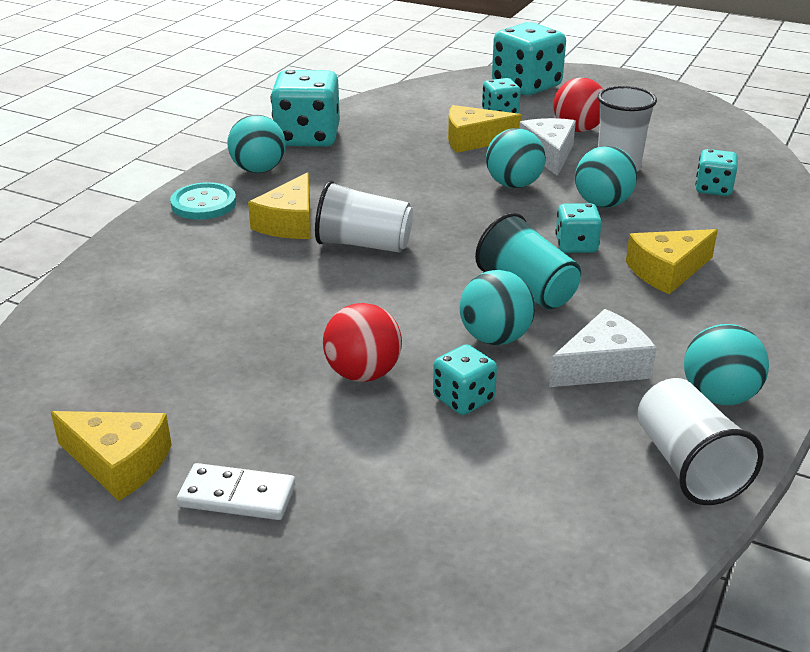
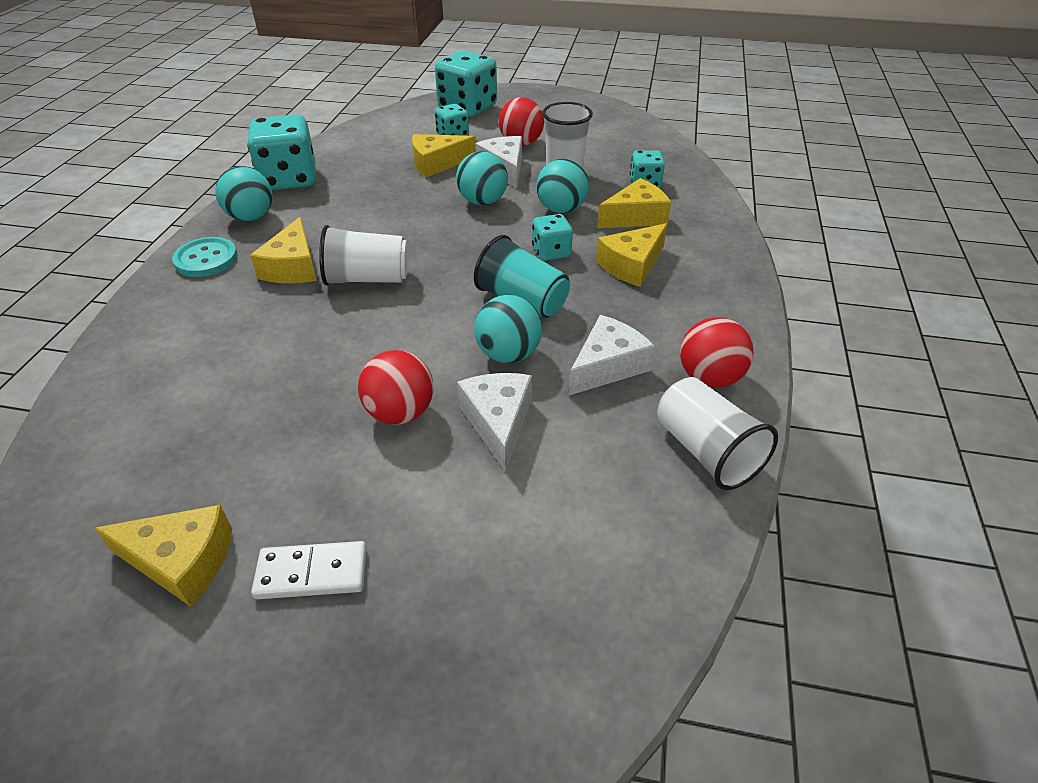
camera: 15 degrees left, 10 degrees up
(463, 399) = (498, 422): turquoise dice -> white cheese
(689, 222) = (635, 217): none -> yellow cheese
(719, 396) = (709, 378): turquoise ball -> red ball

